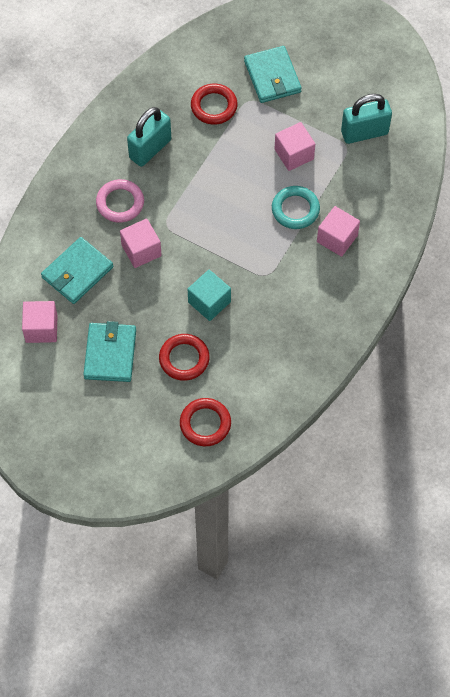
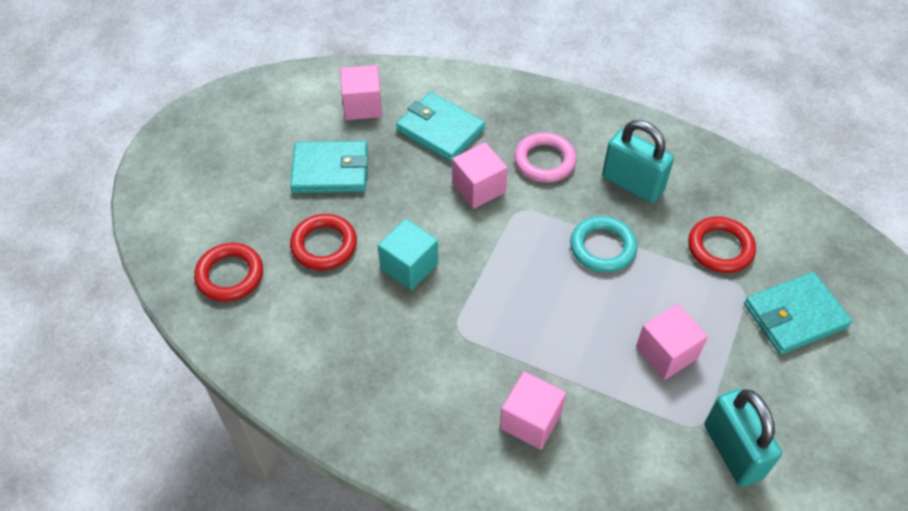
camera: 85 degrees right, 10 degrees down
(295, 209) = (571, 360): turquoise ring -> turquoise ring (602, 247)

